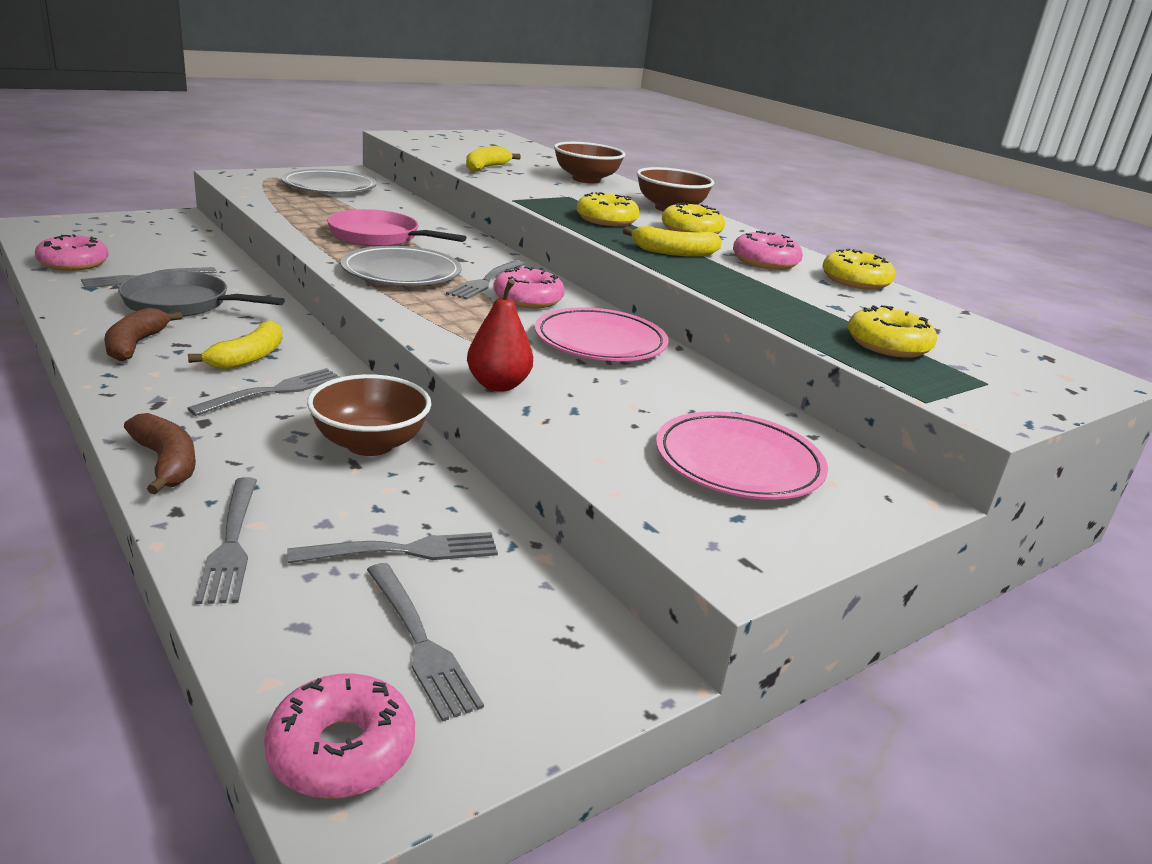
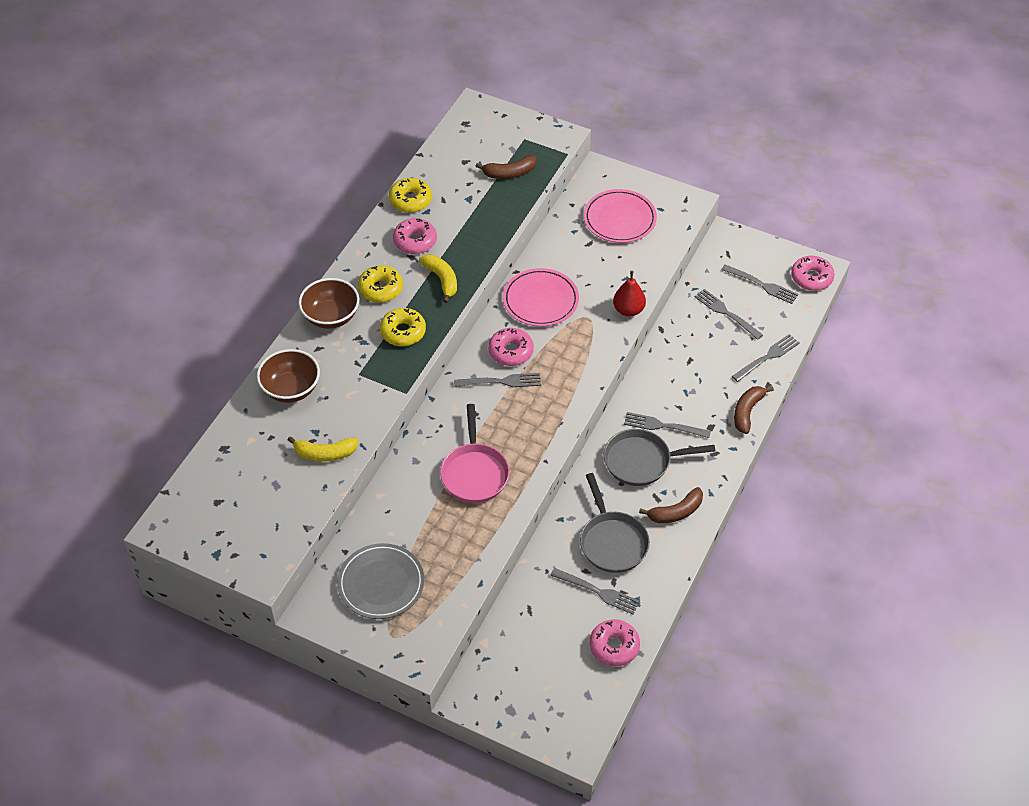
camera: 115 degrees left, 25 degrees up
(248, 357) = (642, 461): yellow banana -> grey pan
(370, 444) = (671, 365): brown bowl -> none
(401, 272) = (528, 422): grey plate -> none
(420, 642) = (762, 285): grey fork -> grey fork turned 90 degrees clockwise
(888, 345) = (509, 173): yellow donut -> brown banana

